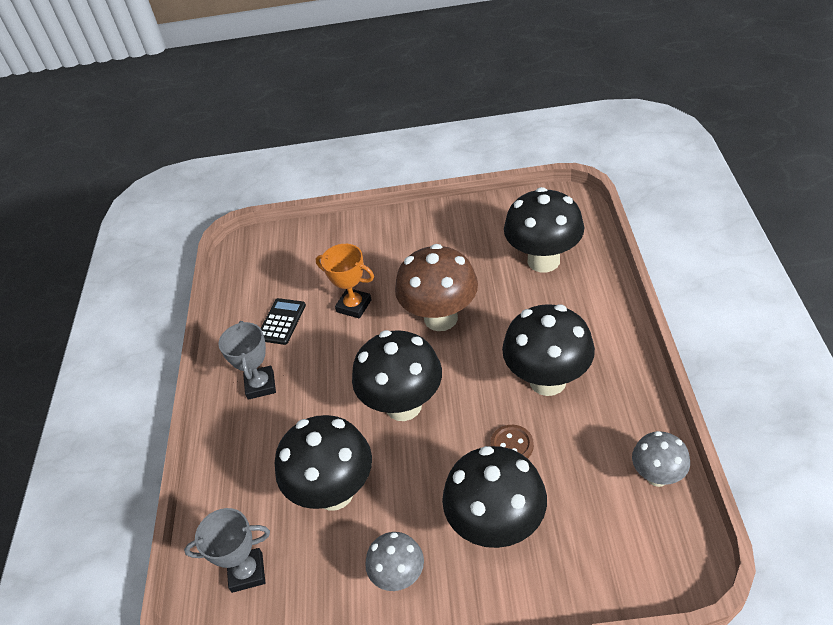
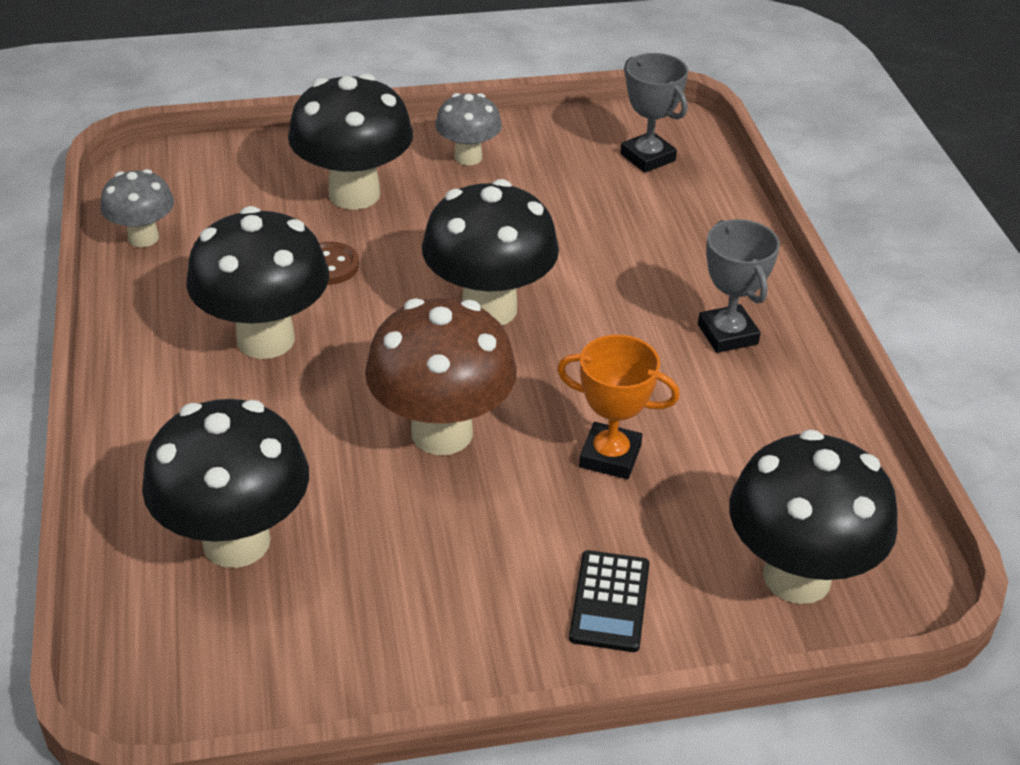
camera: 165 degrees right, 5 degrees down
(247, 572) = (647, 157): grey trophy -> grey trophy turned 75 degrees clockwise
(281, 322) = (739, 429): black calculator -> black calculator (610, 601)
(334, 492) = (565, 220): black mushroom -> black mushroom (797, 577)

